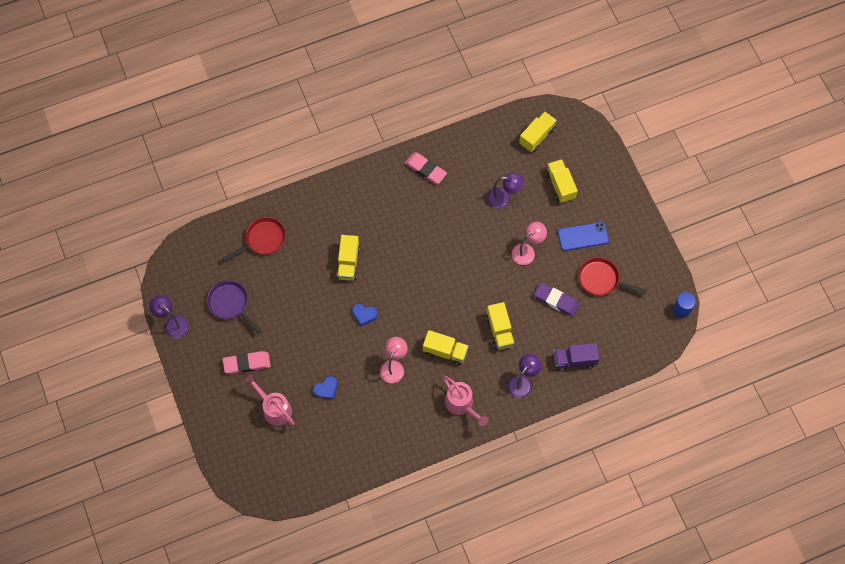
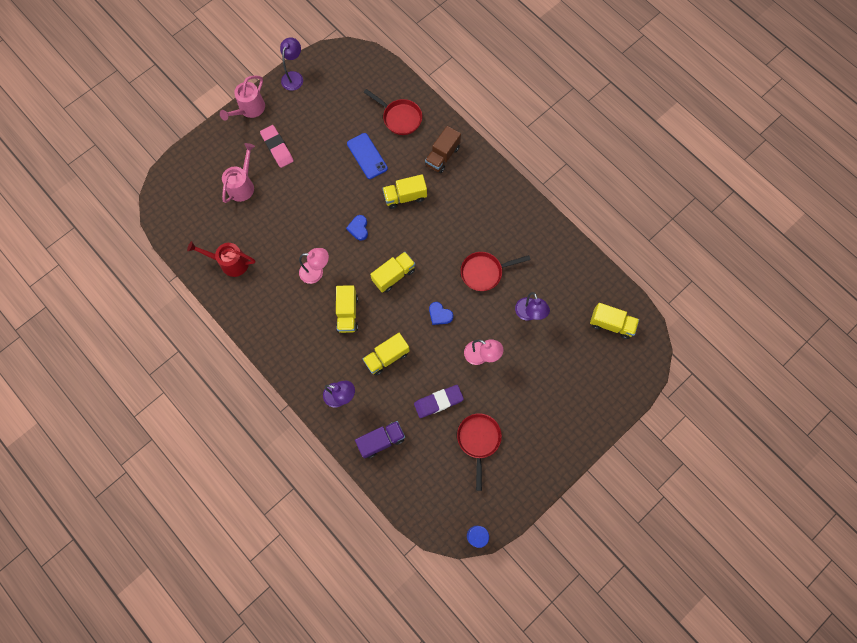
camera: 70 degrees right, 5 degrees up
(230, 304) = (328, 114): purple pan -> none
(320, 216) = (442, 156): none -> brown truck
(326, 389) = (275, 221): blue heart -> blue heart (440, 314)
(353, 444) = (230, 263): none -> red watering can
(425, 169) = (529, 231): pink eraser -> none
(450, 221) = (484, 272): none -> red pan
(462, 405) = (298, 347): pink watering can -> pink watering can (249, 109)
(556, 301) = (438, 402): purple eraser -> purple eraser turned 60 degrees clockwise
(560, 185) = (566, 365): yellow truck -> yellow truck (393, 275)
(574, 360) = (381, 440): purple truck -> purple truck turned 90 degrees clockwise
(583, 236) = (519, 406): blue phone -> blue phone (367, 156)

